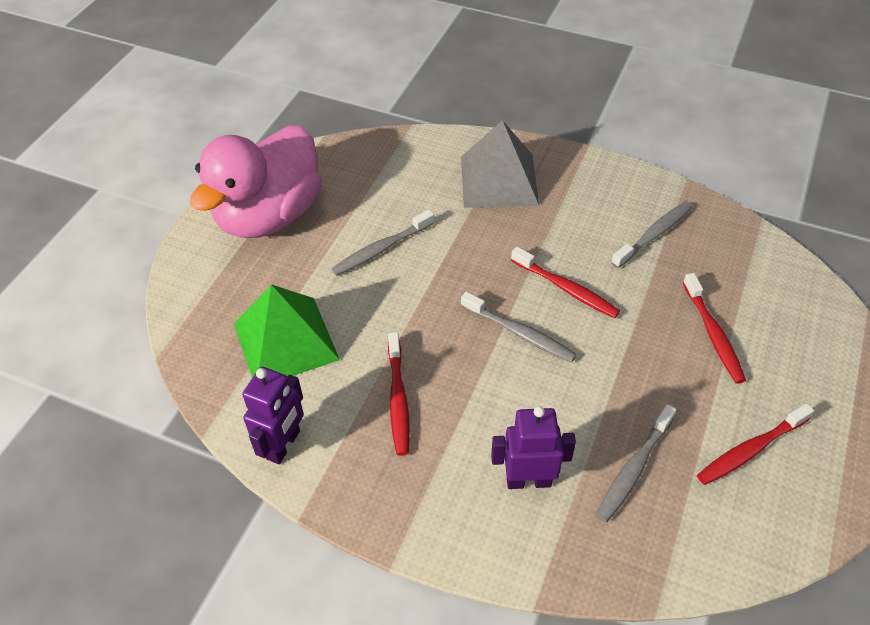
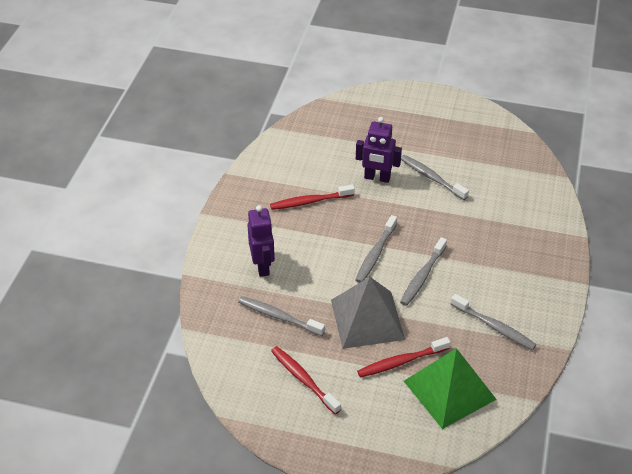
camera: 80 degrees right, 5 degrees down
(269, 215) = (445, 120): pink duck -> none
(284, 445) = (269, 159): purple robot -> purple robot (377, 178)
(285, 341) = (342, 146): green pyramid -> green pyramid (449, 390)
(498, 180) = (522, 231): grey pyramid -> grey pyramid (367, 319)
(566, 288) = (422, 276): red toothbrush -> grey toothbrush

